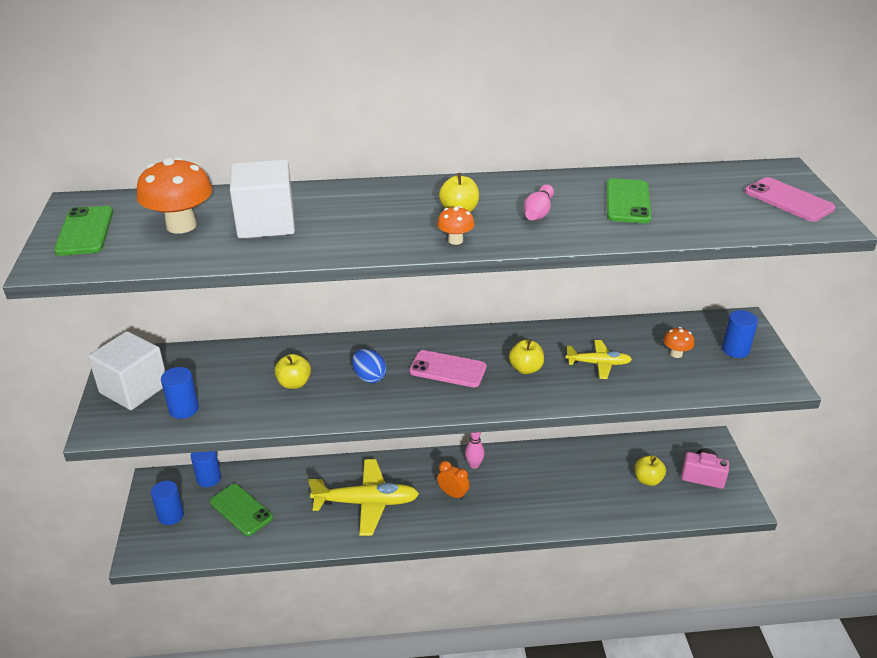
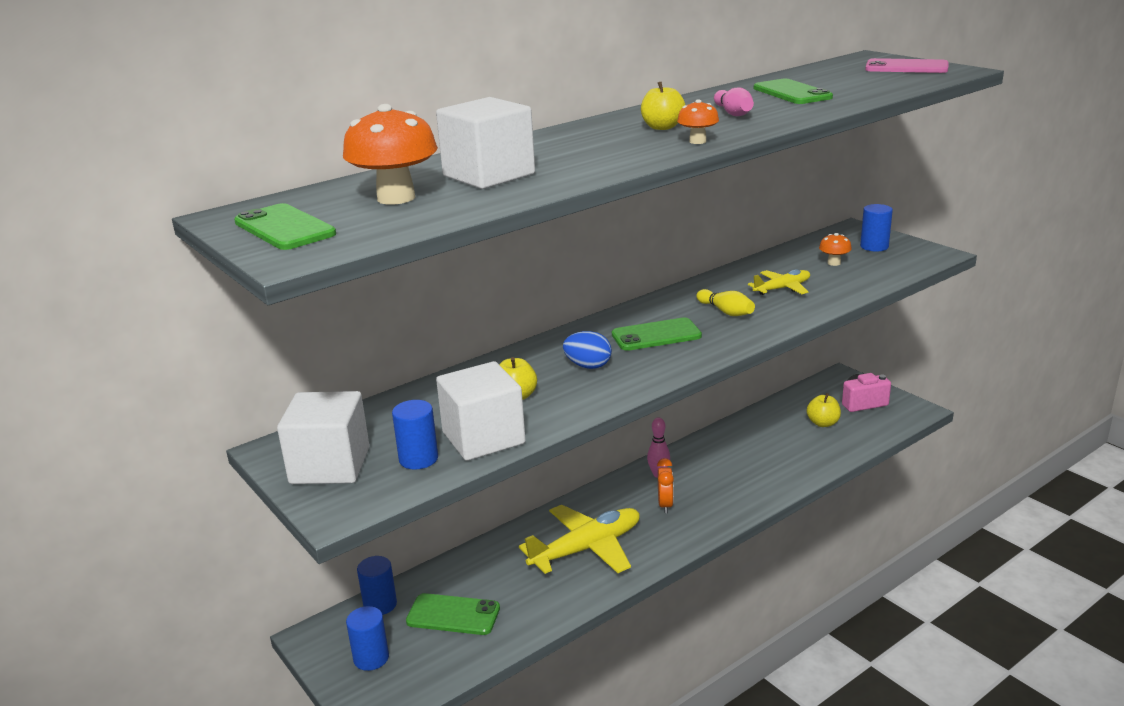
camera: 30 degrees left, 10 degrees down
(237, 410) = (483, 438): none -> white cube
(448, 369) = (656, 335): pink phone -> green phone
(453, 494) = (665, 505): orange clock -> orange clock turned 90 degrees clockwise
(525, 368) = (726, 312): yellow apple -> yellow bowling pin

